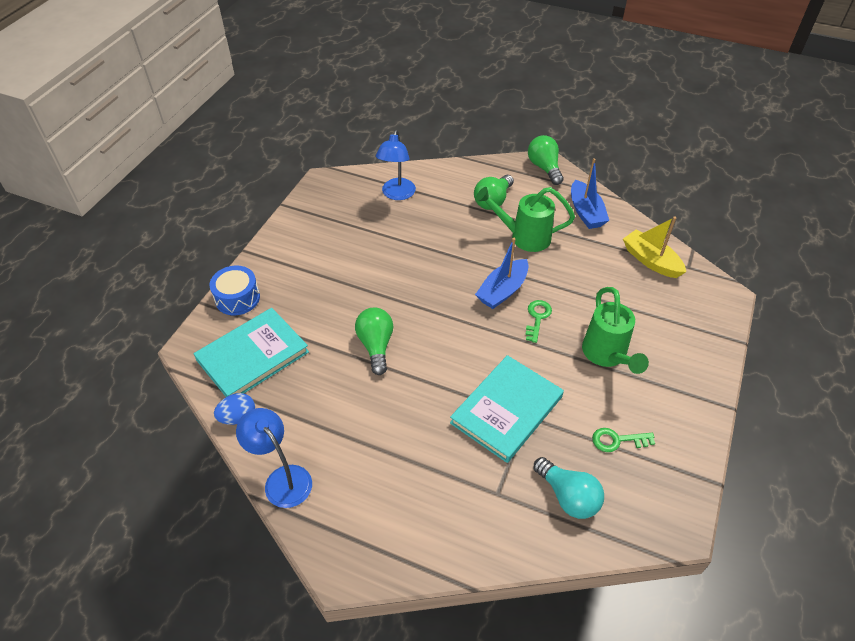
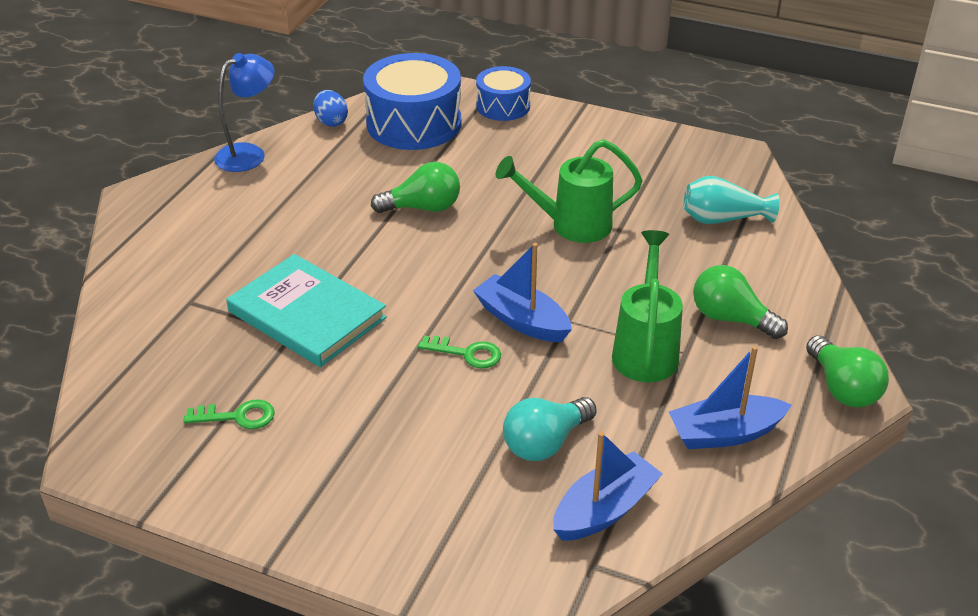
camera: 90 degrees right, 10 degrees down
(253, 356) = (414, 123): turquoise book -> blue drum
(397, 194) = (723, 219): blue lamp -> turquoise vase
(544, 168) = (842, 388): green light bulb -> green light bulb turned 90 degrees clockwise
(568, 496) = (168, 360): turquoise light bulb -> turquoise light bulb (545, 443)
(607, 356) = (388, 423): green watering can -> green watering can (570, 225)
(617, 440) = (238, 416): green key -> green key turned 90 degrees clockwise
(651, 261) = (604, 510): yellow boat -> blue boat

